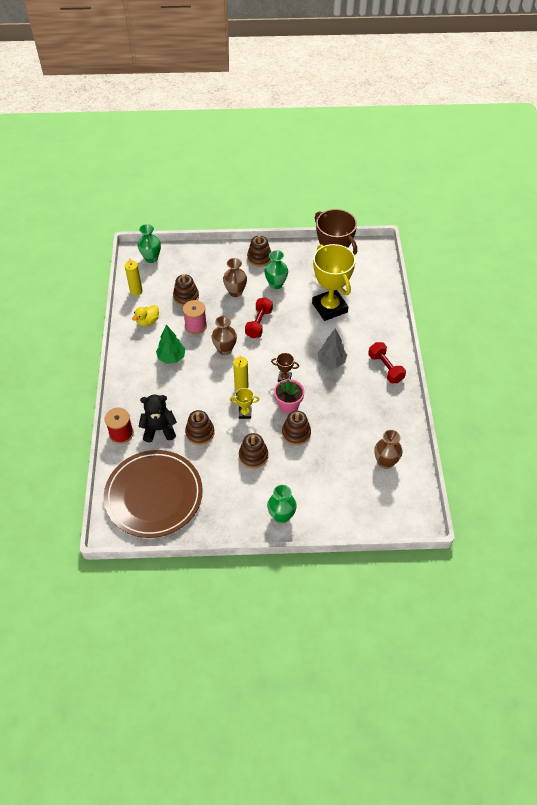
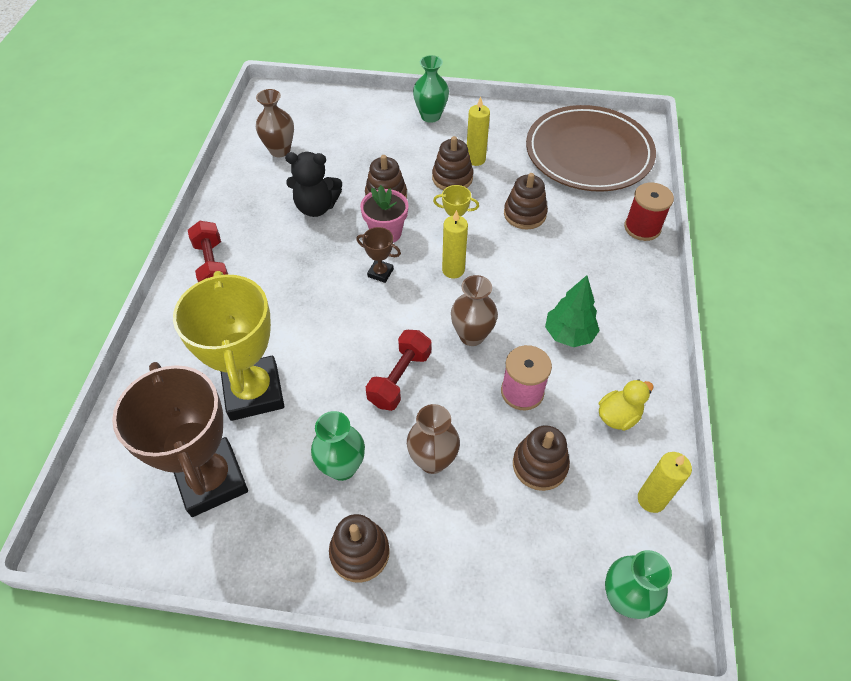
camera: 170 degrees left, 0 degrees up
(159, 429) = (585, 226): black teddy bear -> black teddy bear (316, 207)
(239, 476) = (475, 159): none -> yellow candle
(331, 361) = (294, 289): grey tree -> none

